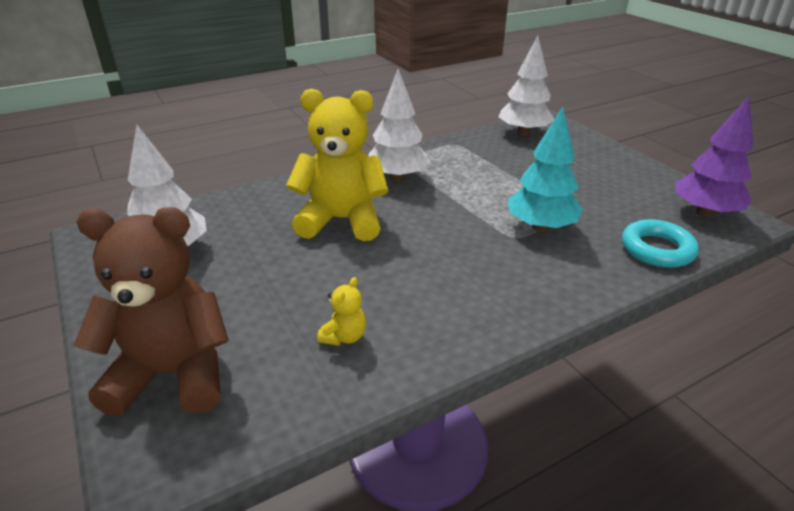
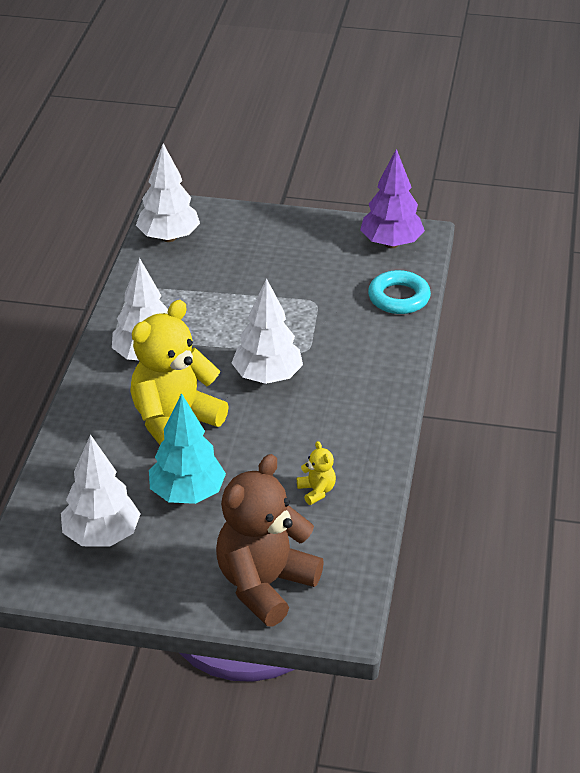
camera: 50 degrees left, 5 degrees up
(453, 235) = (267, 377): none -> white tree
(540, 227) = (312, 329): turquoise tree -> turquoise tree (187, 494)

